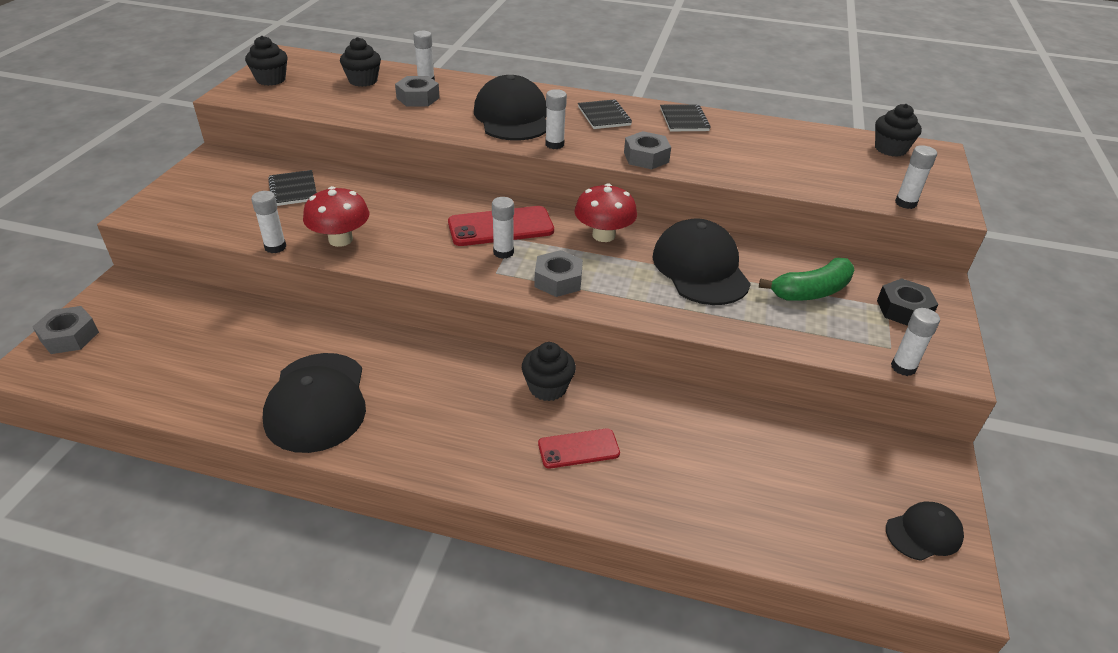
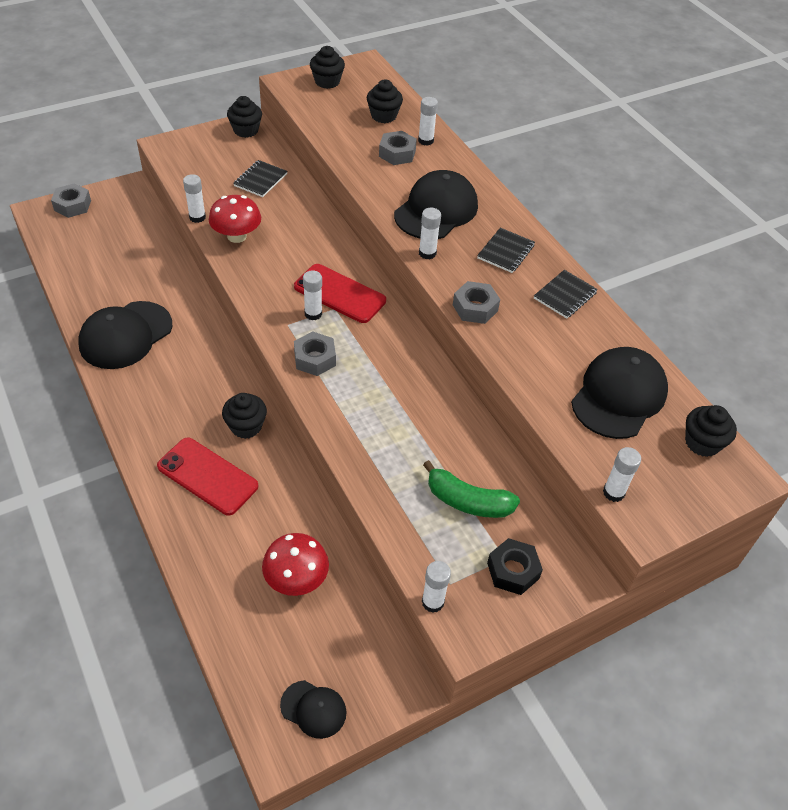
camera: 45 degrees right, 10 degrees up
(216, 163) = (246, 130): none -> black cupcake
(578, 449) = (207, 476): red phone -> red phone, size x1.61
(603, 235) = (395, 348): red mushroom -> red mushroom (296, 579)
(700, 268) = (419, 422): black cap -> black cap (619, 396)

